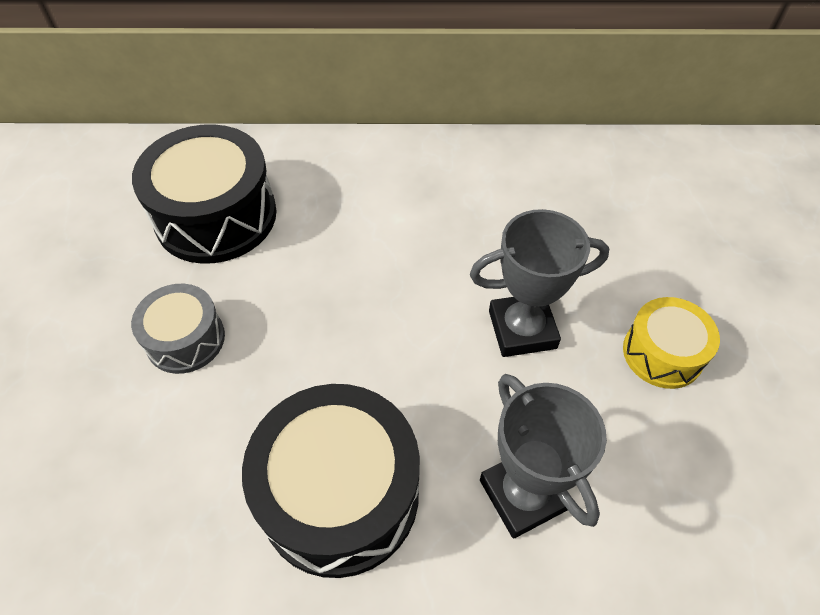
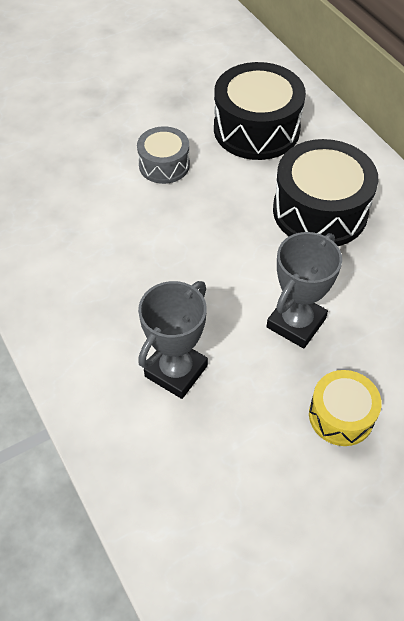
camera: 60 degrees right, 0 degrees up
(339, 494) = (119, 281): black drum -> black drum (320, 211)
(522, 329) = (296, 323): grey trophy -> grey trophy turned 75 degrees clockwise

